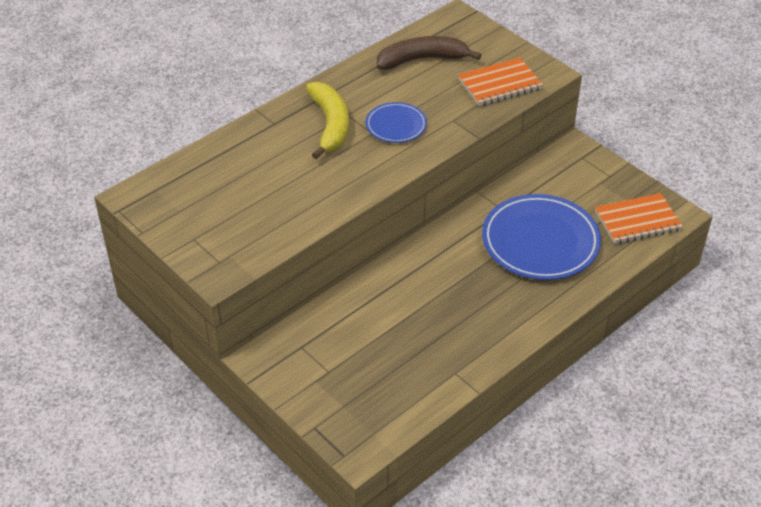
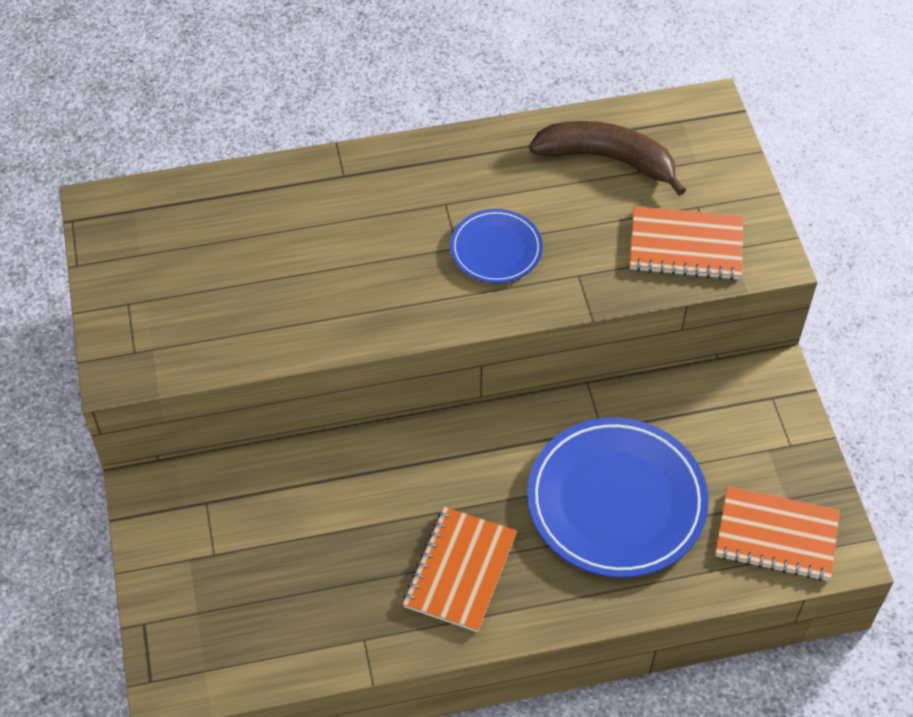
camera: 30 degrees right, 10 degrees up
(330, 125) = (411, 210): yellow banana -> none
(482, 313) = (460, 571): none -> orange notebook

